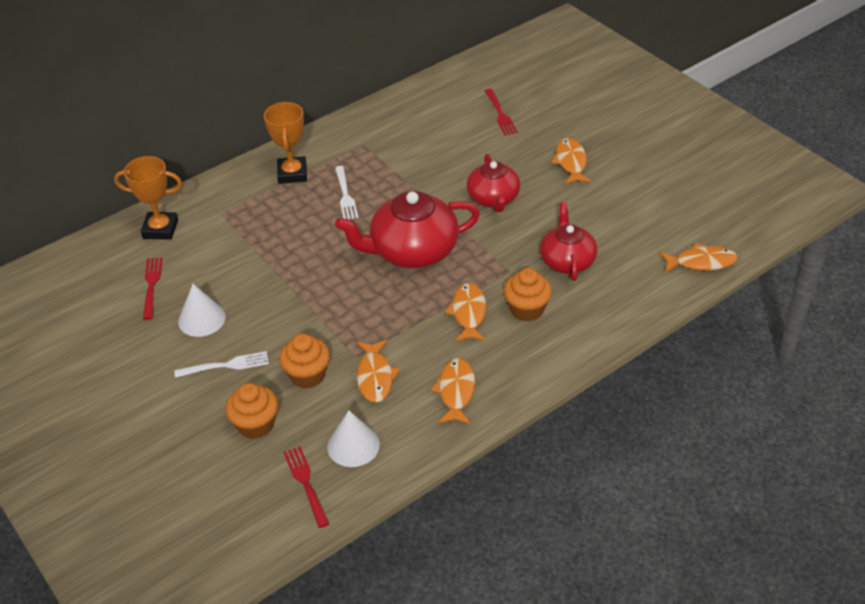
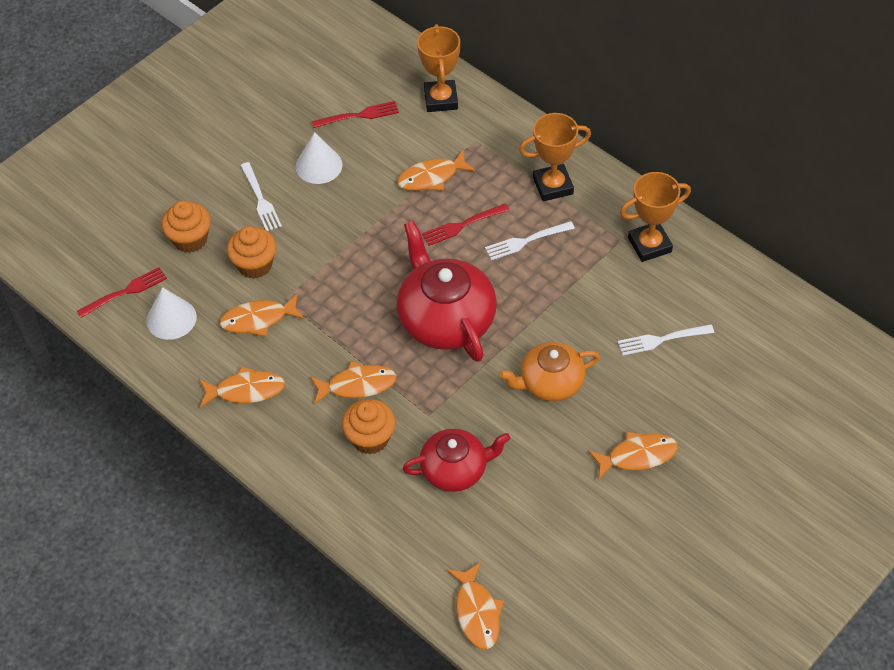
camera: 80 degrees right, 10 degrees up
(251, 244) = (431, 177): none -> orange fish
(374, 131) = (649, 245): none -> orange trophy
(467, 137) = (661, 340): none -> white fork
(493, 199) = (550, 383): red teapot -> orange teapot
(500, 114) = (718, 368): red fork -> red fork (462, 225)

